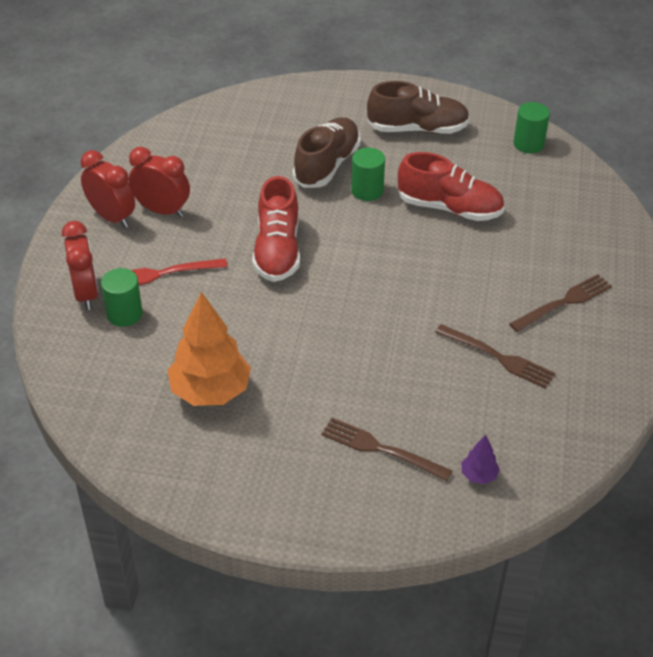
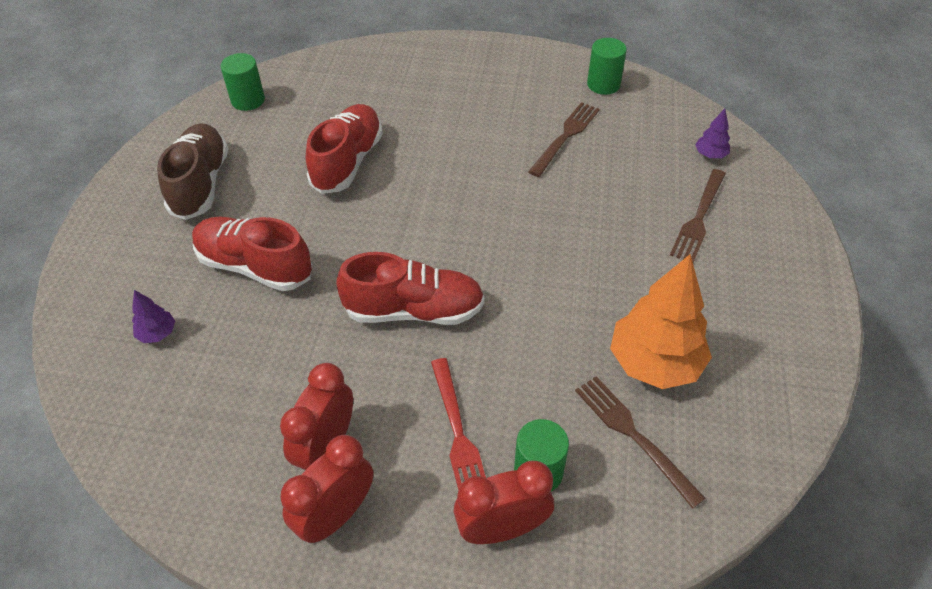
camera: 90 degrees left, 5 degrees up
(266, 127) = (157, 333): none -> purple tree
(327, 165) = (255, 266): brown shoe -> red shoe
(367, 191) = (309, 228): green cylinder -> green cylinder (603, 84)
(564, 302) = (488, 92): brown fork -> brown fork (633, 435)

